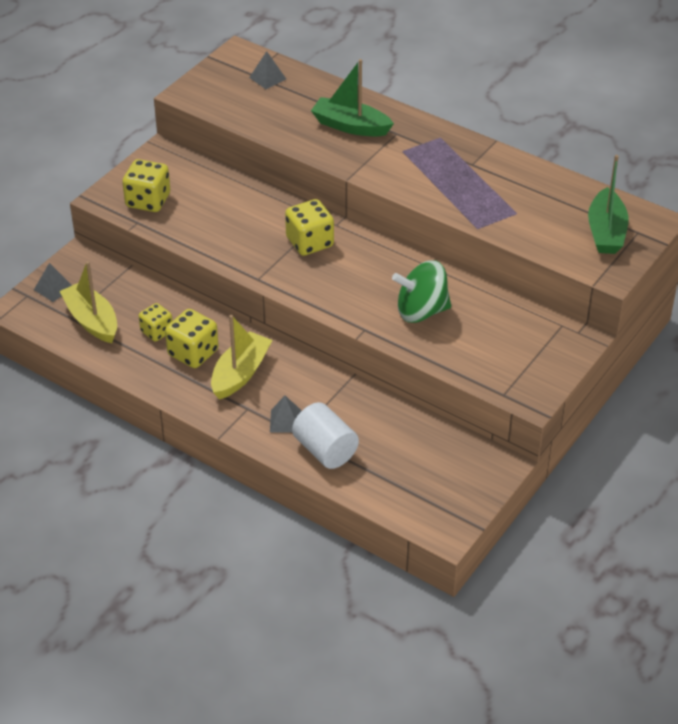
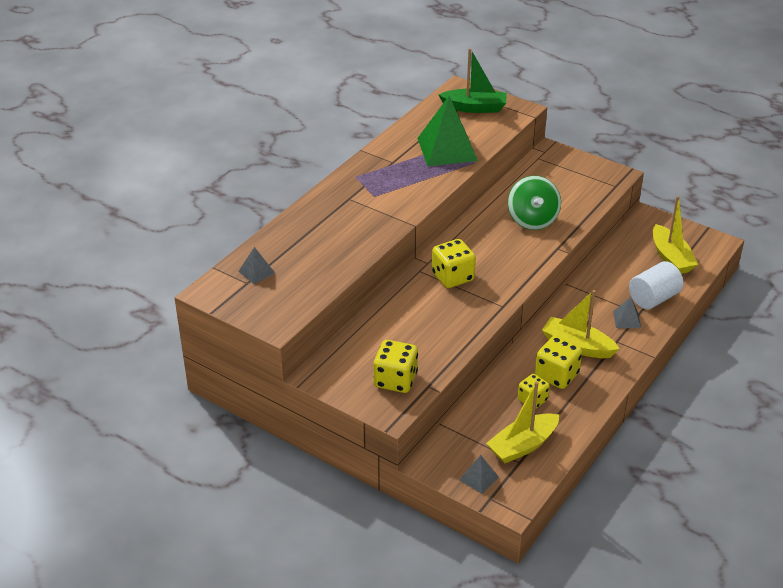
camera: 90 degrees left, 5 degrees down
(350, 126) = (338, 222): green boat -> none
(409, 478) = (671, 258): none -> yellow boat
(504, 206) = (447, 149): none -> green pyramid

